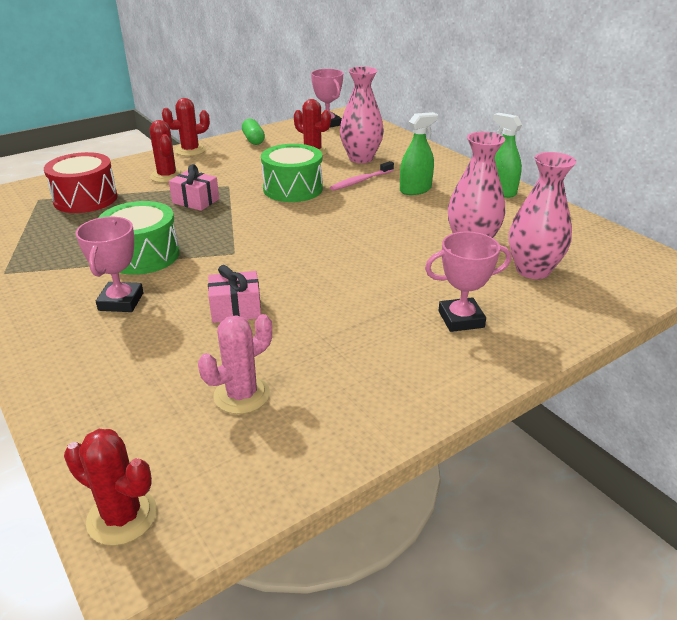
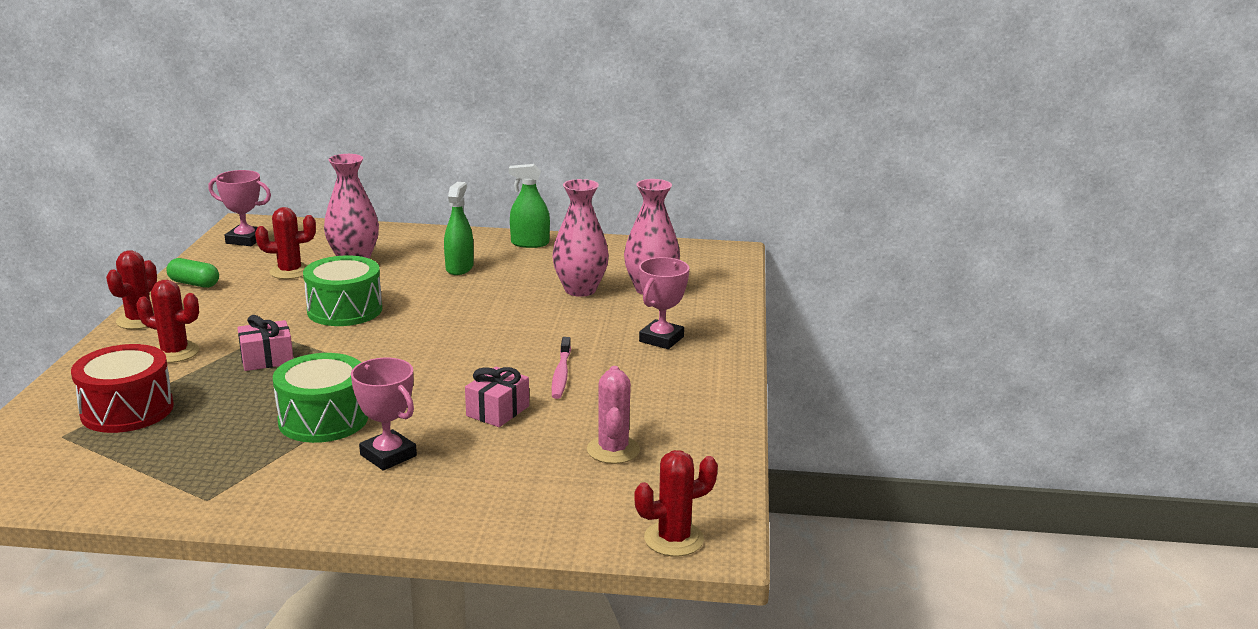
camera: 50 degrees left, 10 degrees down
(361, 181) = (396, 279): pink toothbrush -> pink toothbrush (561, 374)

